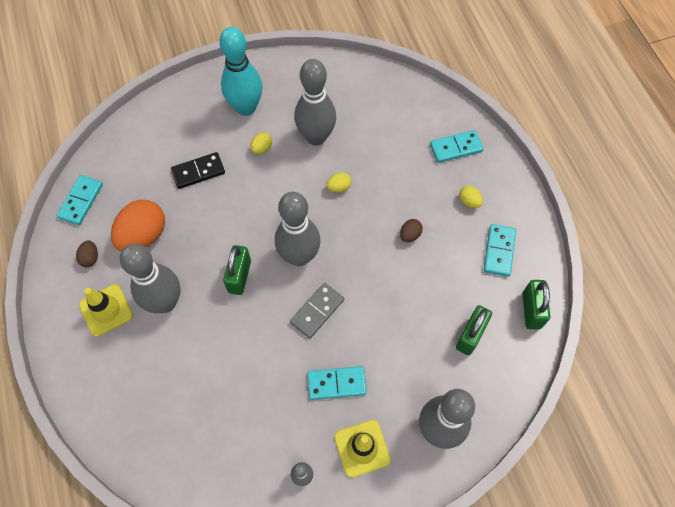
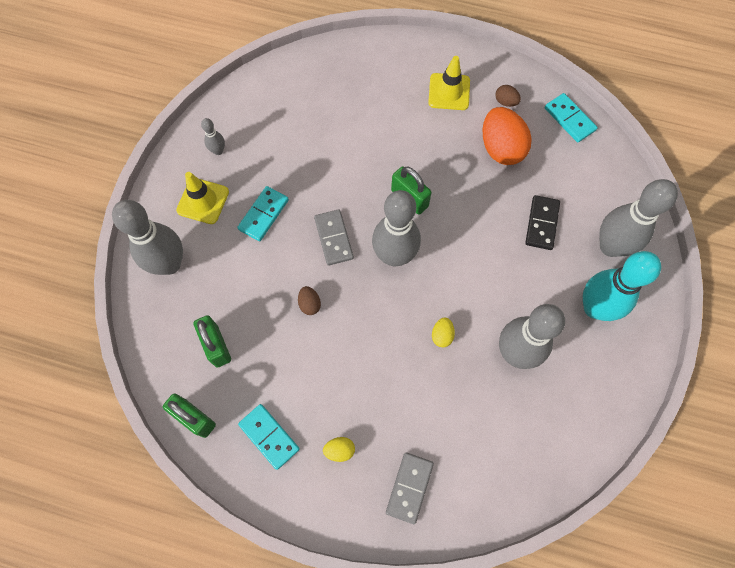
camera: 125 degrees right, 5 degrees up
(165, 302) = (426, 134): grey bowling pin -> grey bowling pin (610, 246)
(262, 148) = (533, 293): yellow egg -> none
(410, 235) = (346, 365): brown egg -> brown egg (309, 304)
(456, 148) = (409, 487): turquoise domino -> grey domino

